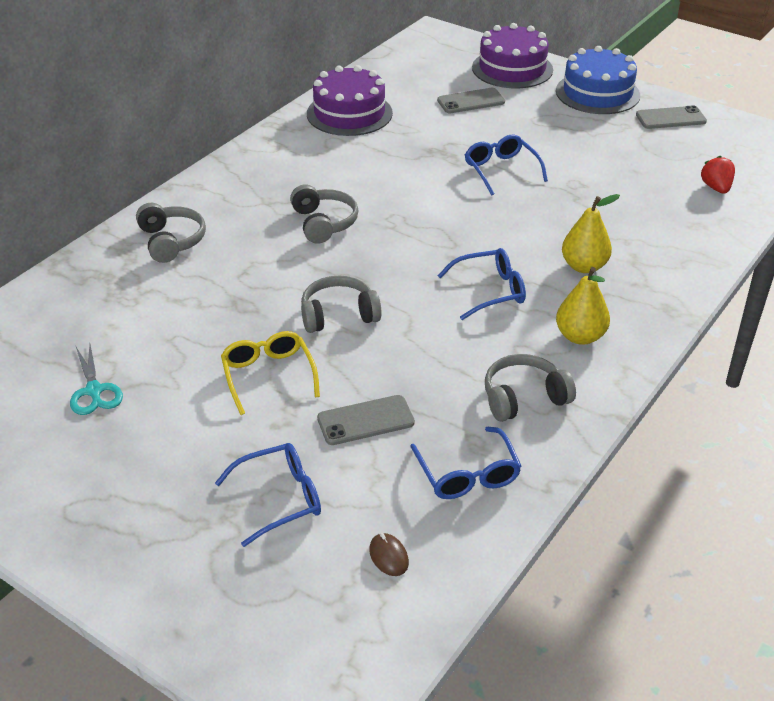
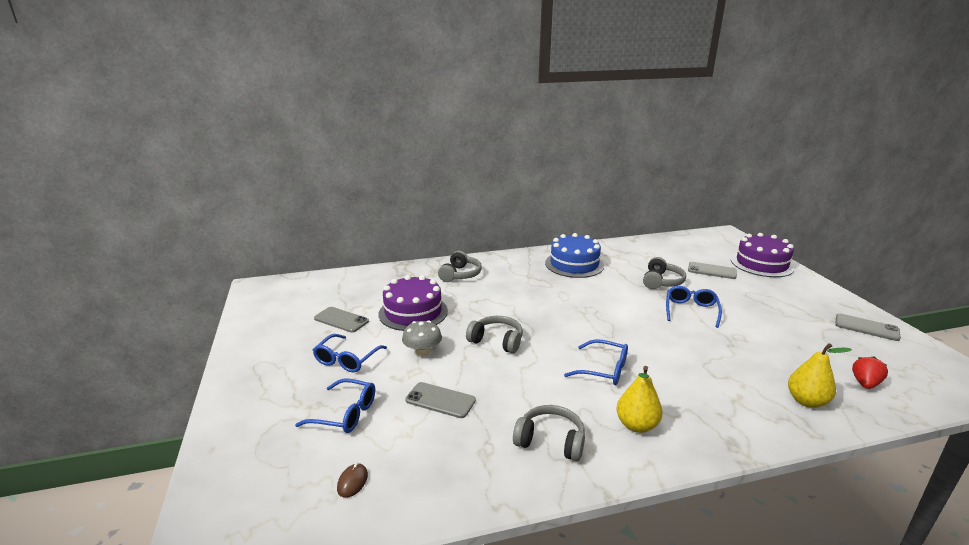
camera: 40 degrees right, 15 degrees down
(94, 391) = (341, 320): turquoise scissors -> grey phone
(268, 375) = (422, 352): yellow glasses -> grey mushroom
(324, 223) = (546, 296): grey headphones -> grey headphones (661, 282)
(349, 113) = (626, 253): purple cake -> purple cake (413, 312)
(467, 474) = (457, 465): blue glasses -> blue glasses (347, 360)
(584, 266) = (690, 385): yellow pear -> yellow pear (806, 401)
(597, 93) = (816, 295): blue cake -> blue cake (574, 264)

